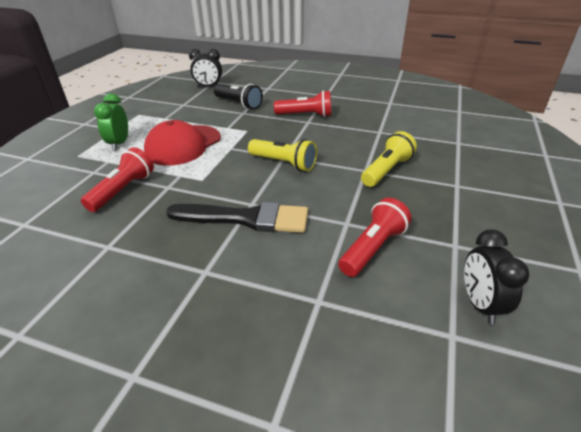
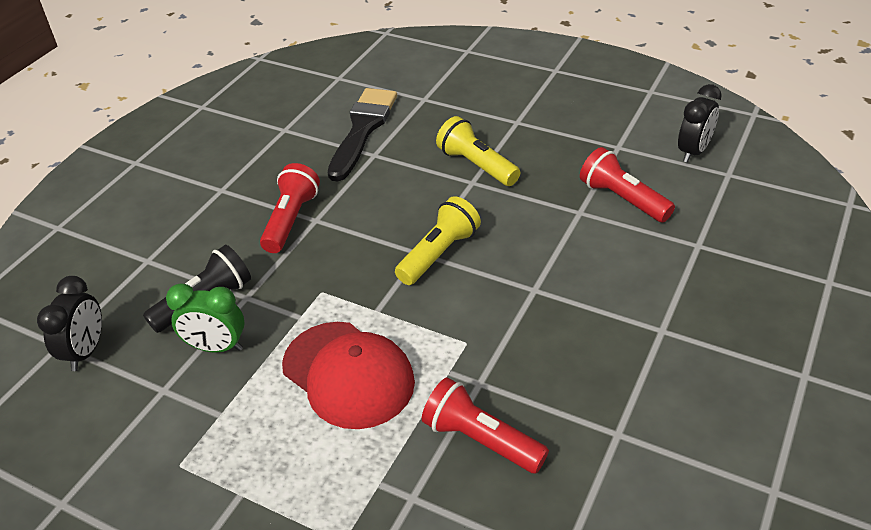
camera: 80 degrees left, 5 degrees up
(119, 144) = (312, 475): green clock -> green clock (216, 347)
(246, 218) = (566, 295): black brush -> black brush (362, 129)
(479, 304) = (693, 152): black clock -> black clock turned 60 degrees counterclockwise

